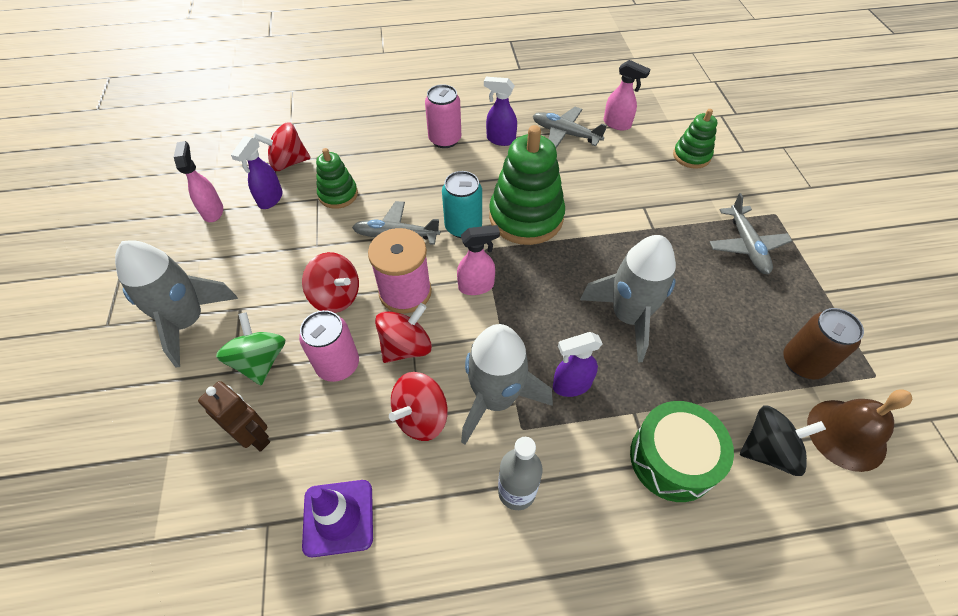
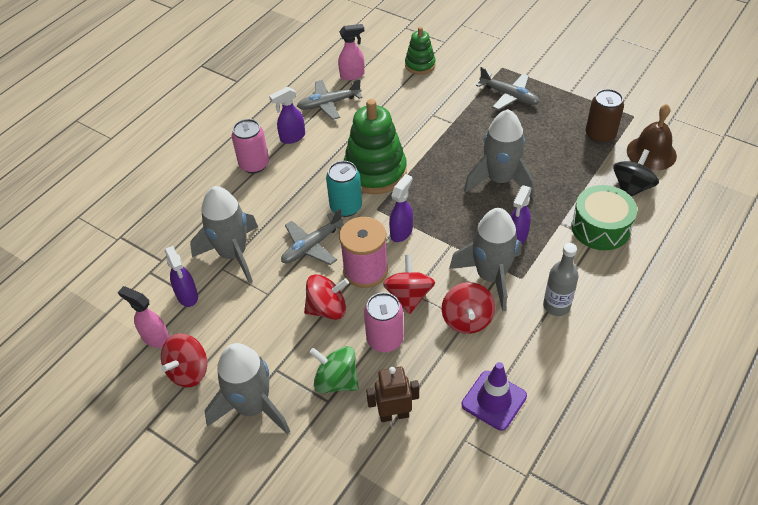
camera: 45 degrees left, 5 degrees down
(288, 162) = (161, 264): red spinning top -> red spinning top (189, 371)
(338, 194) = (233, 254): green stacking toy -> grey rocket
(477, 286) = (401, 232): pink spray bottle -> purple spray bottle

